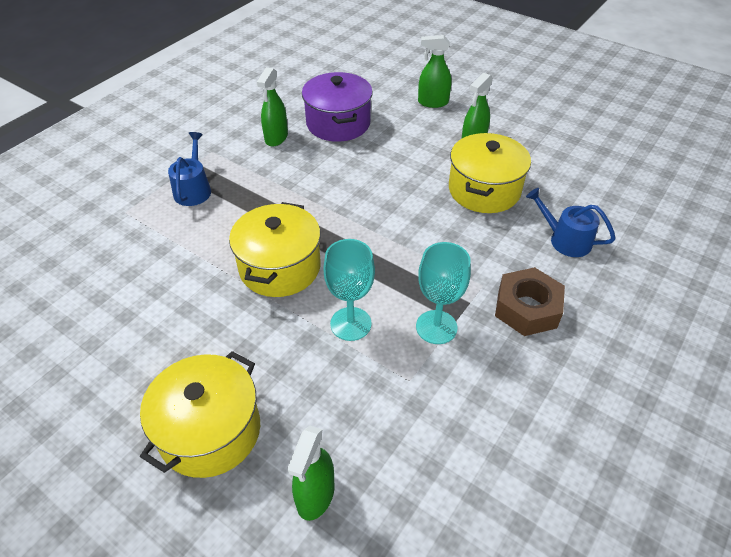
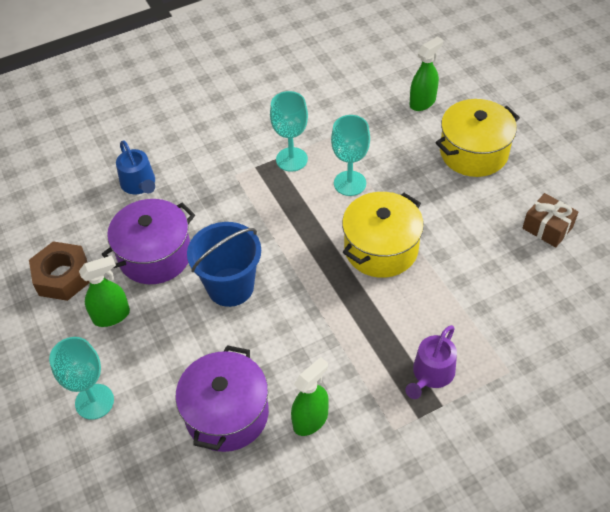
camera: 150 degrees left, 5 degrees up
(95, 357) = (547, 228): none -> brown gift
(193, 189) = (431, 374): blue watering can -> purple watering can
(398, 190) = (230, 287): none -> blue bucket
(432, 102) = (94, 401): green spray bottle -> turquoise goblet
(484, 190) = (155, 255): yellow pot -> purple pot
(527, 308) = (220, 148): brown nut -> brown nut (62, 276)

